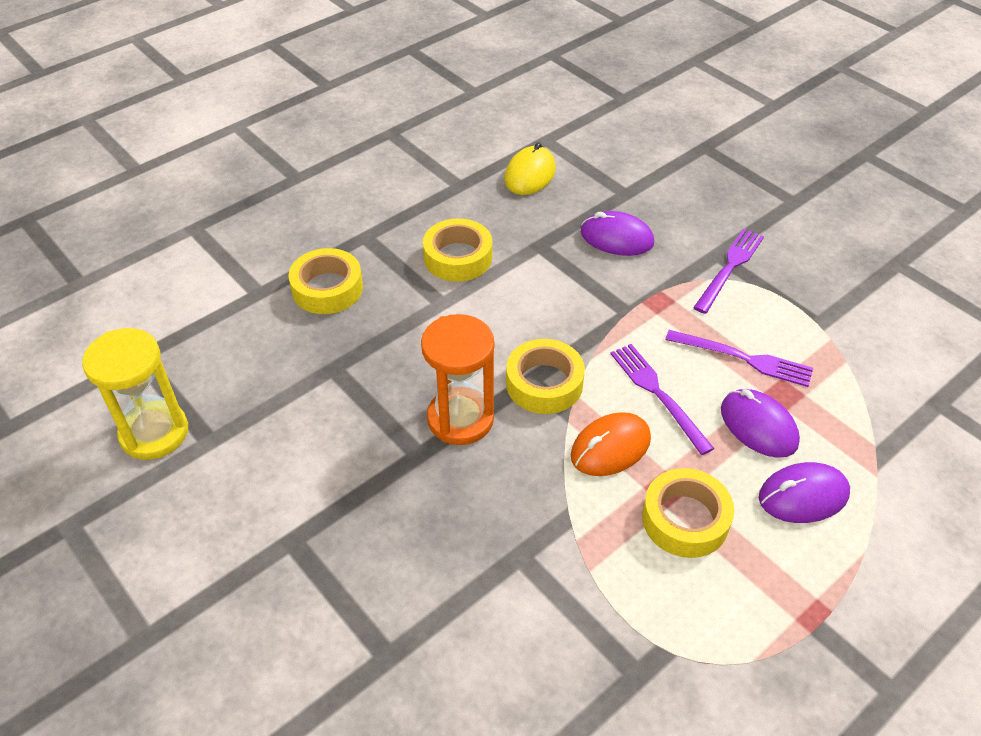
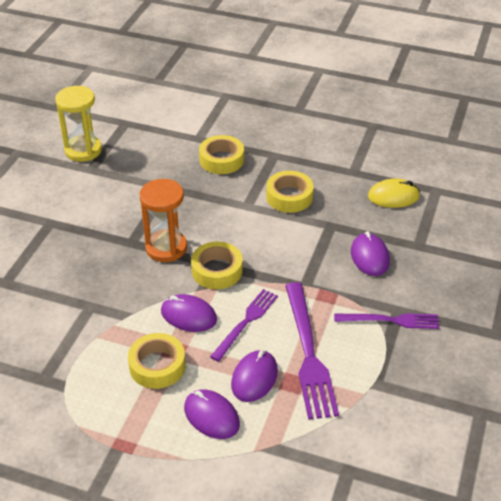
camera: 60 degrees right, 5 degrees down
(610, 447) = (188, 315): orange mouse -> purple mouse
(743, 358) = (308, 353): purple fork -> purple fork, size x1.60

